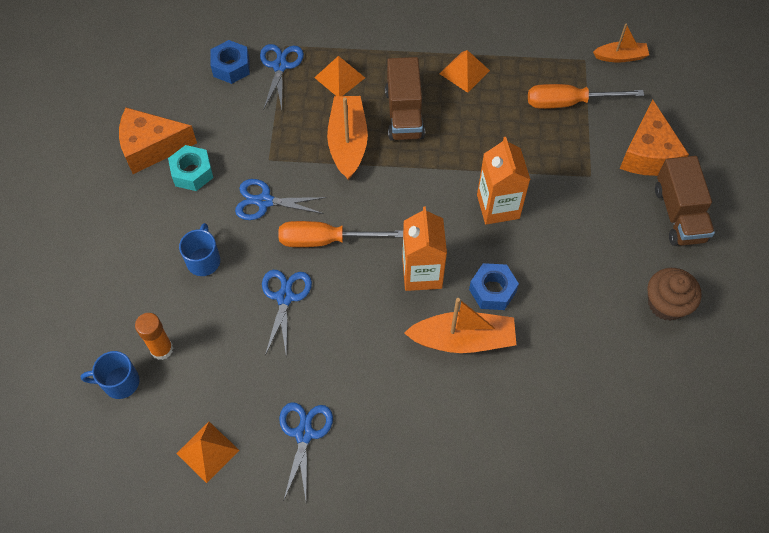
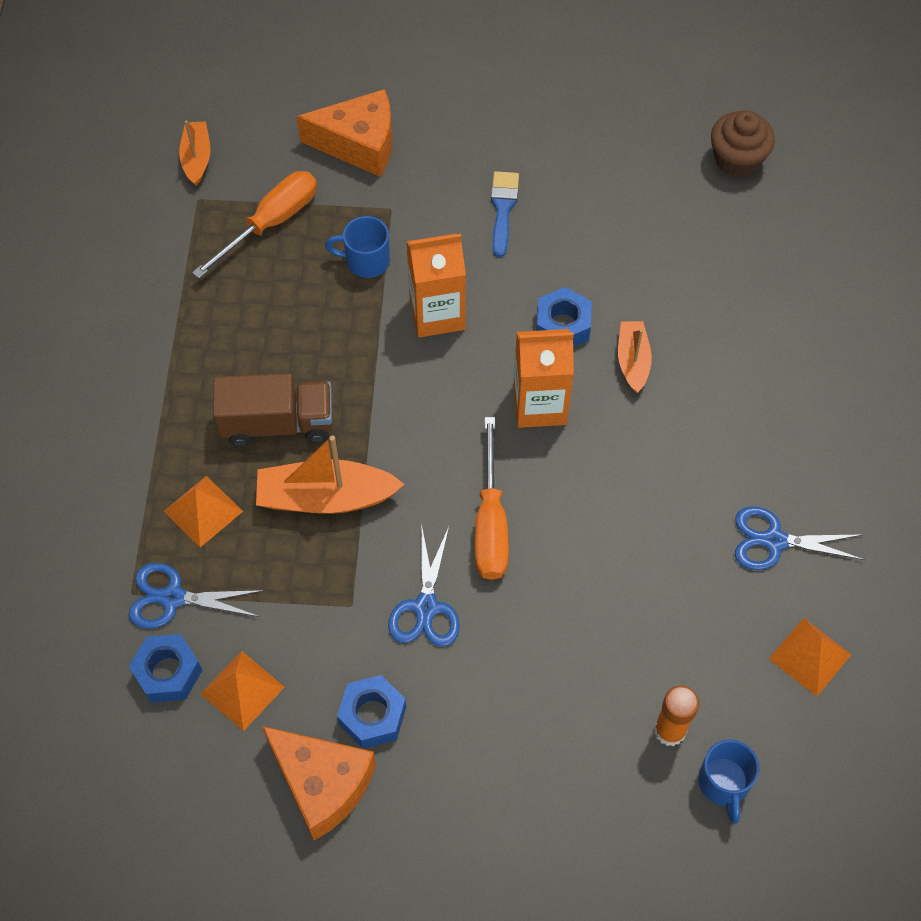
camera: 90 degrees left, 0 degrees up
(151, 147) = (322, 784): orange cheese -> orange cheese turned 45 degrees counterclockwise
(192, 173) = (372, 716): turquoise nut -> blue nut
(204, 260) = (526, 685): blue mug -> blue mug (366, 261)
(284, 297) = (582, 572): blue scissors -> none
(463, 339) = (632, 361): orange boat -> orange boat, size x0.59
(464, 72) = (207, 345): orange pyramid -> orange pyramid (242, 690)
(568, 102) = (271, 223): orange screwdriver -> orange screwdriver turned 135 degrees counterclockwise
(599, 251) = (503, 208): none -> blue brush
(666, 304) = (574, 149): brown cupcake -> brown cupcake (737, 159)
(679, 214) = (450, 123): brown truck -> none

